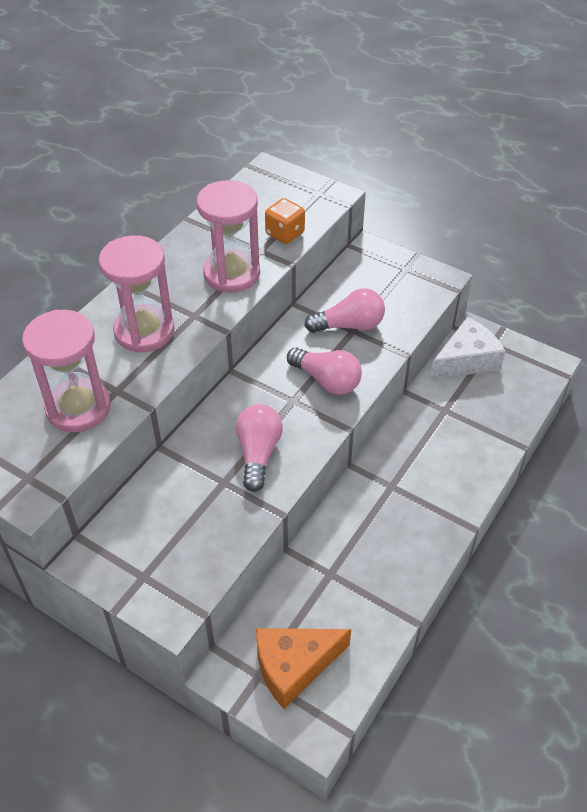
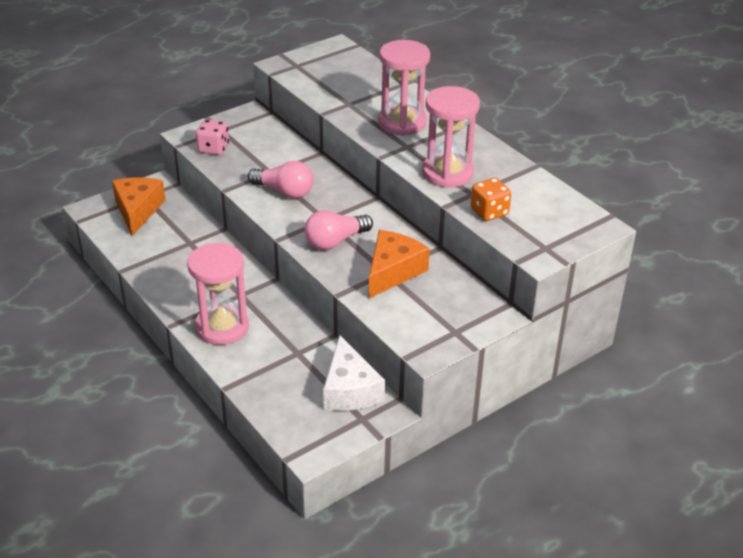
camera: 110 degrees right, 10 degrees down
(78, 408) = (342, 88): pink hourglass -> pink hourglass (222, 327)
(195, 565) = (213, 149): none -> pink dice
(349, 325) = (393, 271): pink light bulb -> orange cheese

